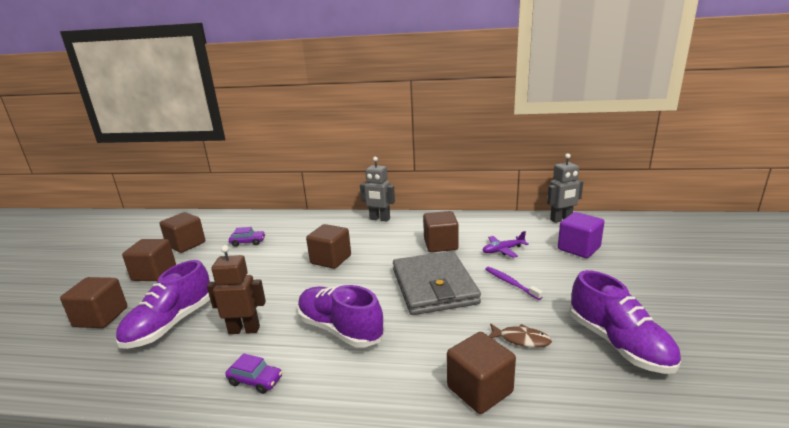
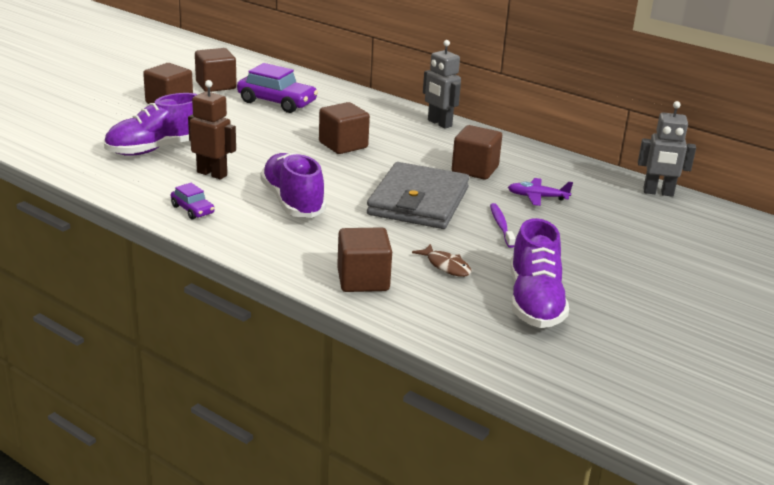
camera: 25 degrees right, 5 degrees up
(101, 317) = (105, 124): brown cube -> none
(248, 242) = (277, 102): purple car -> purple car, size x1.90
(578, 248) = (629, 225): purple cube -> none

